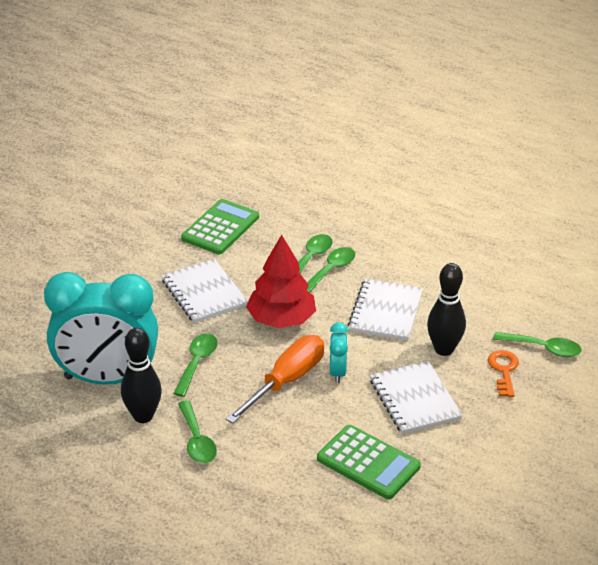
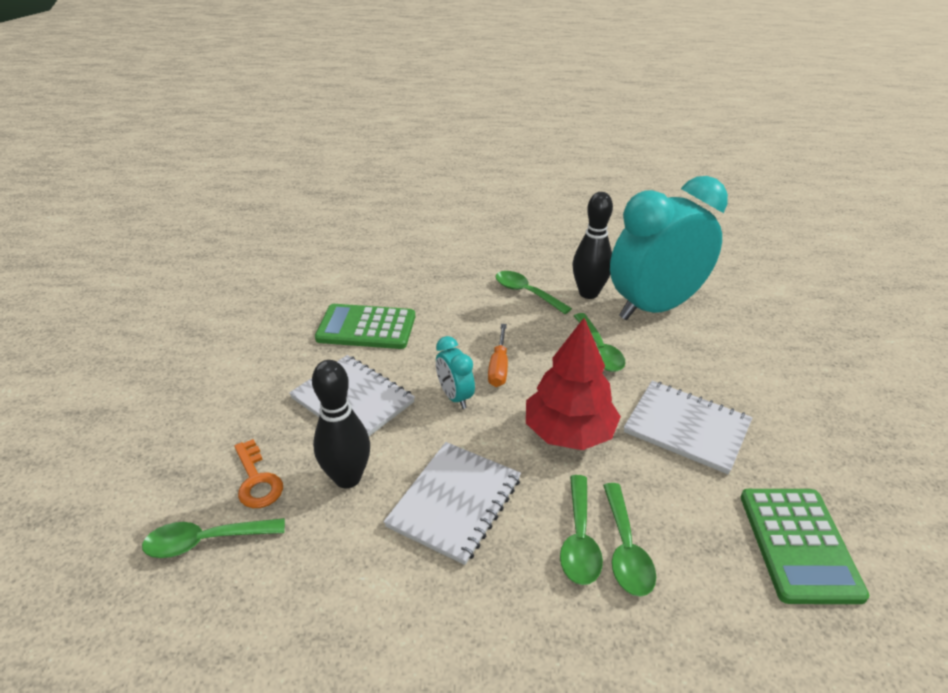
camera: 150 degrees right, 0 degrees up
(286, 381) = (499, 367): orange screwdriver -> orange screwdriver, size x0.57
(386, 312) = (454, 502): white notebook -> white notebook turned 45 degrees clockwise

